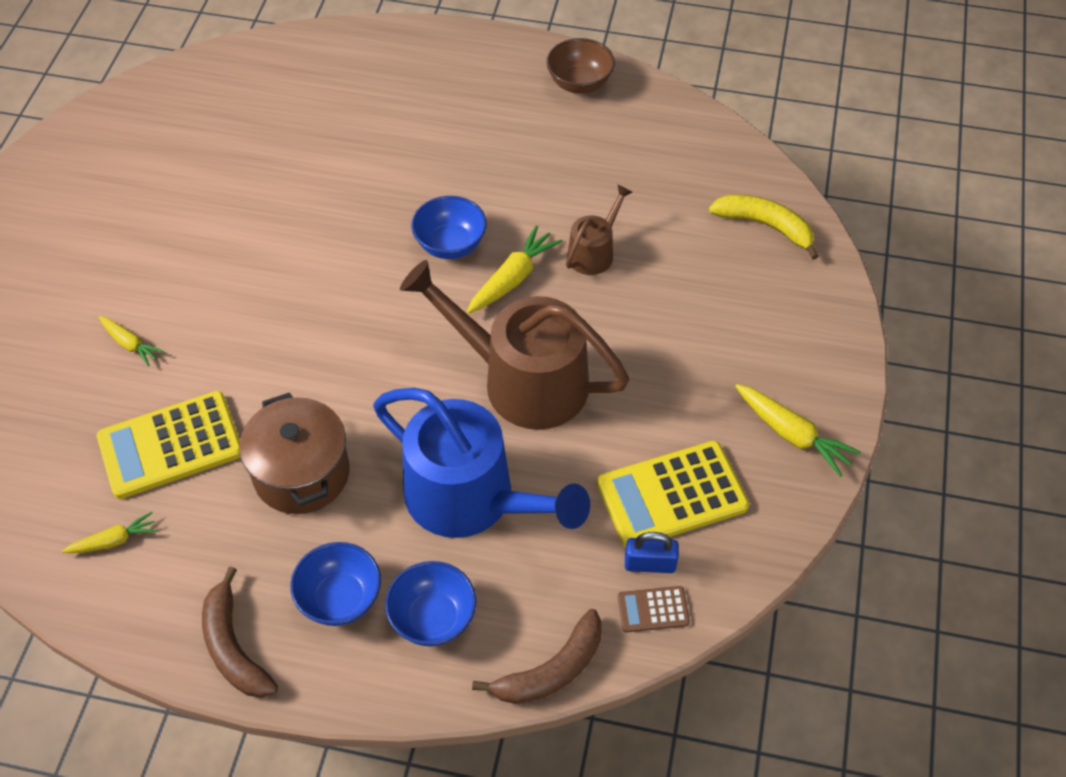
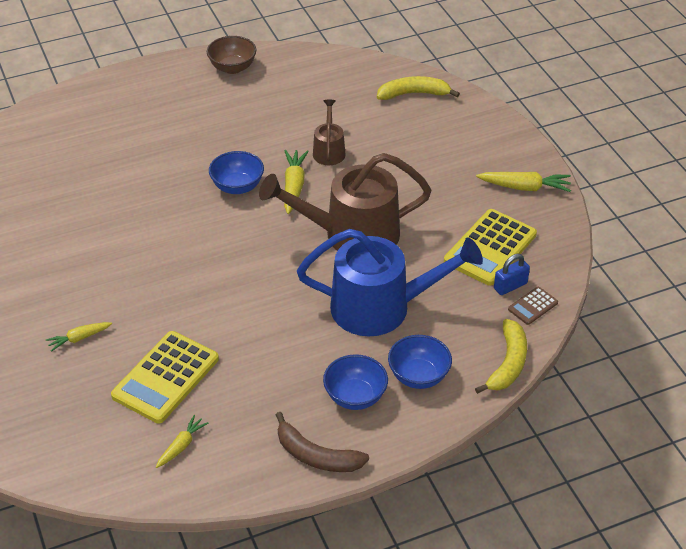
camera: 35 degrees left, 10 degrees down
(130, 344) = (79, 338): yellow carrot -> yellow carrot turned 150 degrees clockwise
(301, 473) = (266, 348): brown pot -> none
(552, 670) = (508, 363): brown banana -> yellow banana

